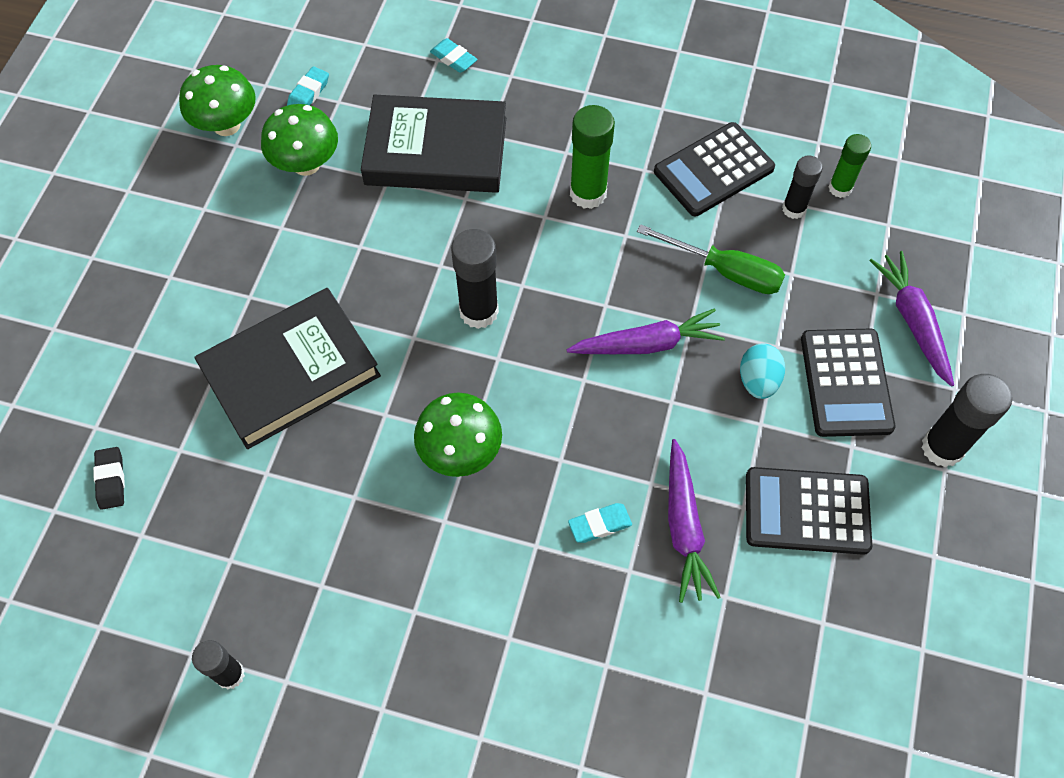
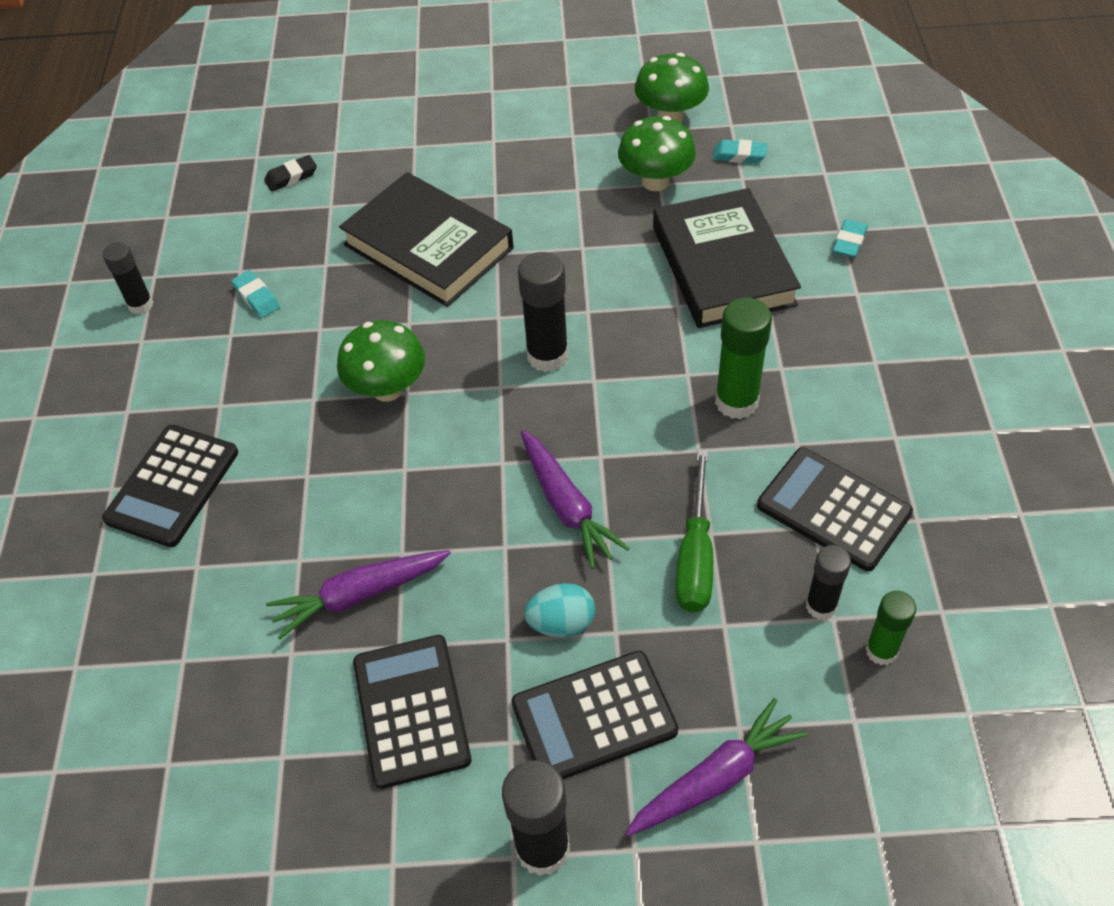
camera: 75 degrees right, 10 degrees down
(501, 674) = (172, 486): none -> black calculator
(599, 524) = (342, 521): turquoise eraser -> turquoise eraser (256, 297)

